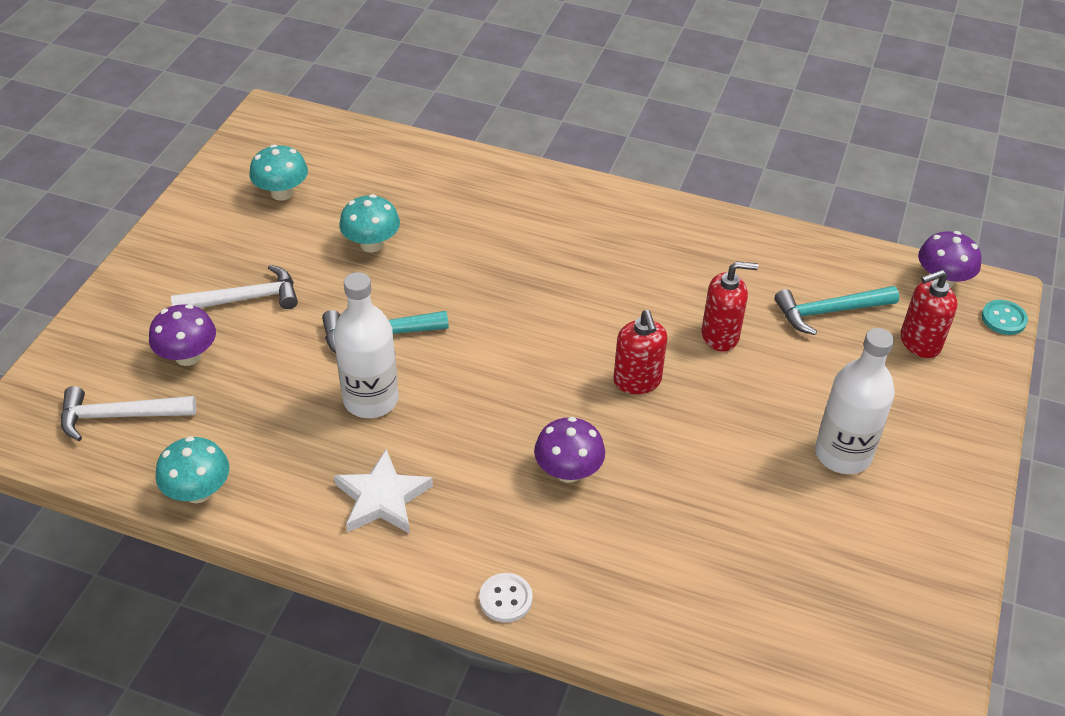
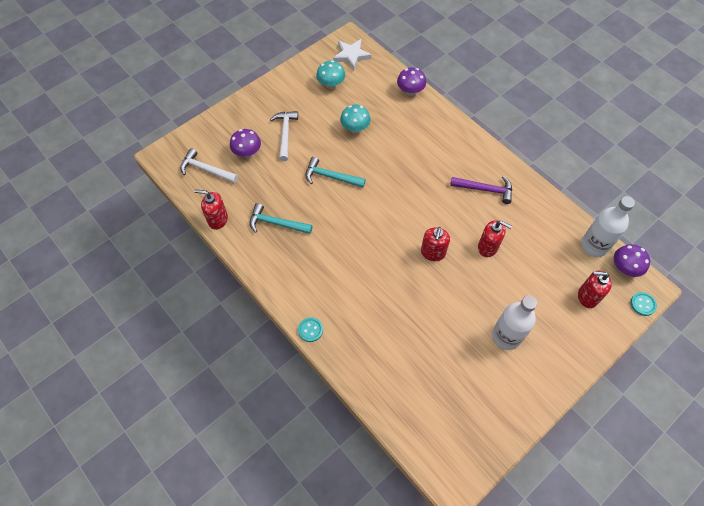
camera: 30 degrees right, 15 degrees up
(198, 492) = (217, 220): turquoise mushroom -> red soap dispenser
(244, 299) = (285, 134): white hammer -> white hammer turned 105 degrees counterclockwise
(371, 400) = (310, 208): white bottle -> white bottle (594, 246)
(382, 498) = (288, 258): white star -> white star (351, 56)
(505, 599) = (310, 330): white button -> turquoise button
(568, 471) = (373, 283): purple mushroom -> purple mushroom (410, 91)
(656, 254) = (485, 189): none -> purple hammer
(829, 312) = (551, 259): turquoise hammer -> turquoise hammer (276, 223)

